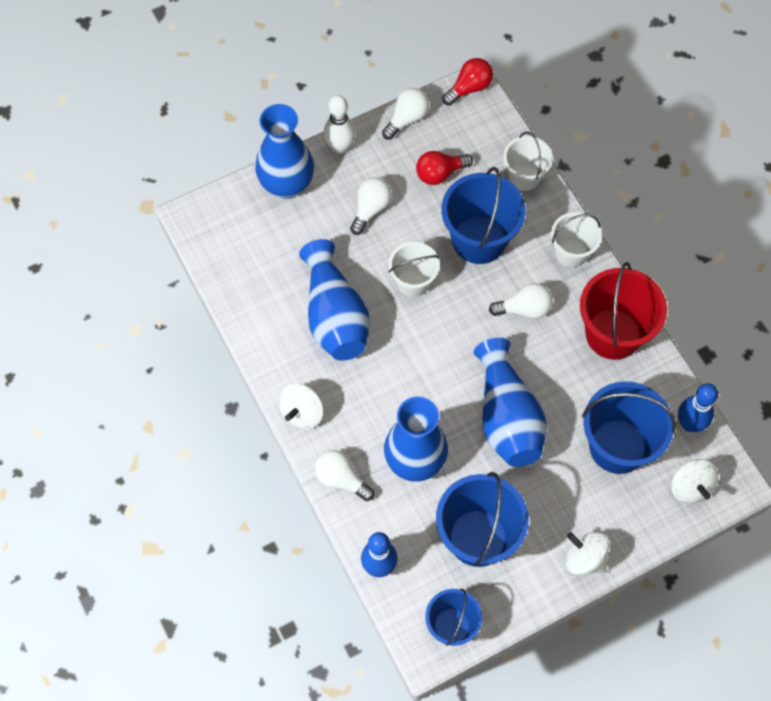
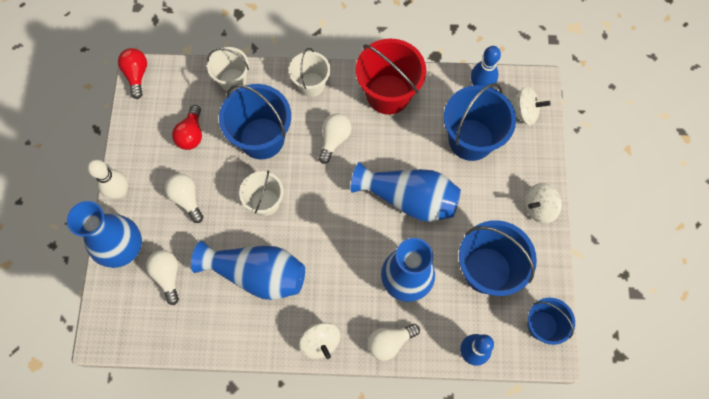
camera: 60 degrees left, 5 degrees up
(407, 119) = (130, 131): white light bulb -> white light bulb (167, 275)

